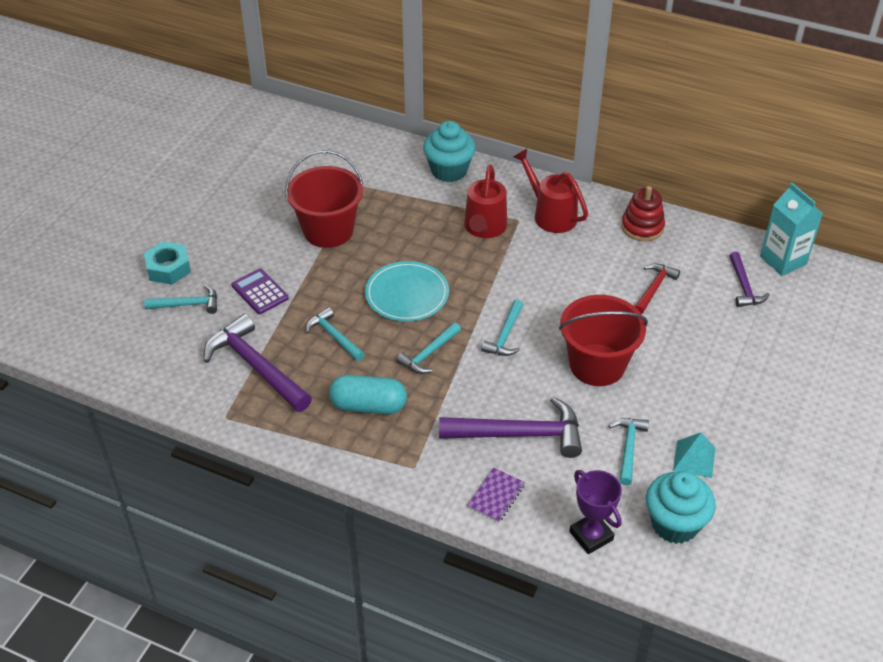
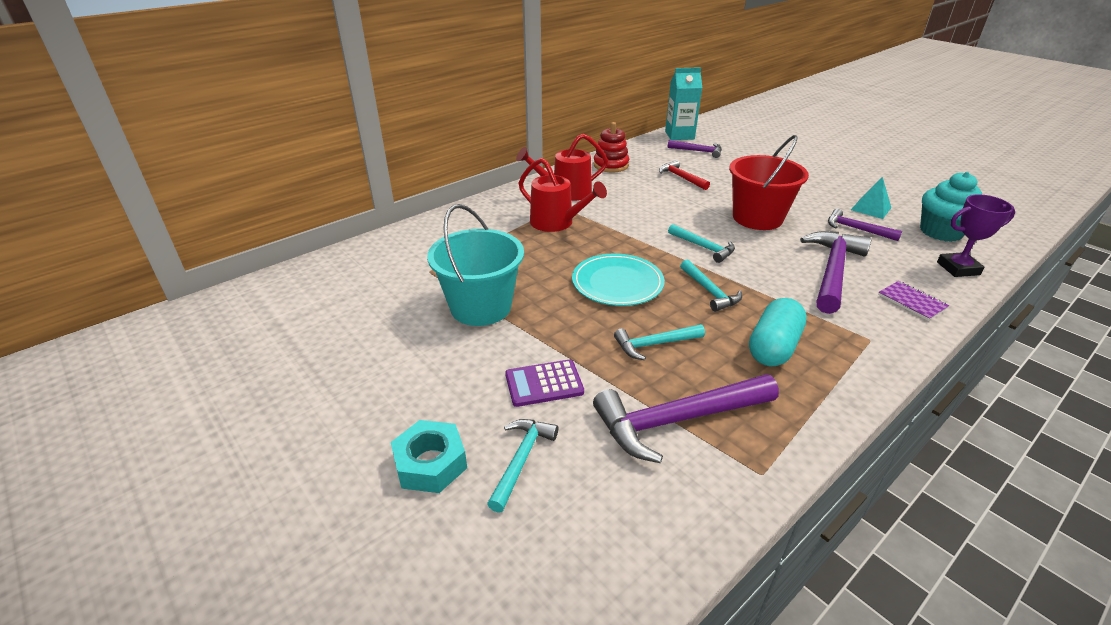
camera: 65 degrees left, 10 degrees down
(328, 230) = (481, 307): red bucket -> turquoise bucket
(449, 171) = (462, 220): turquoise cupcake -> none
(628, 448) = (856, 229): turquoise hammer -> purple hammer

